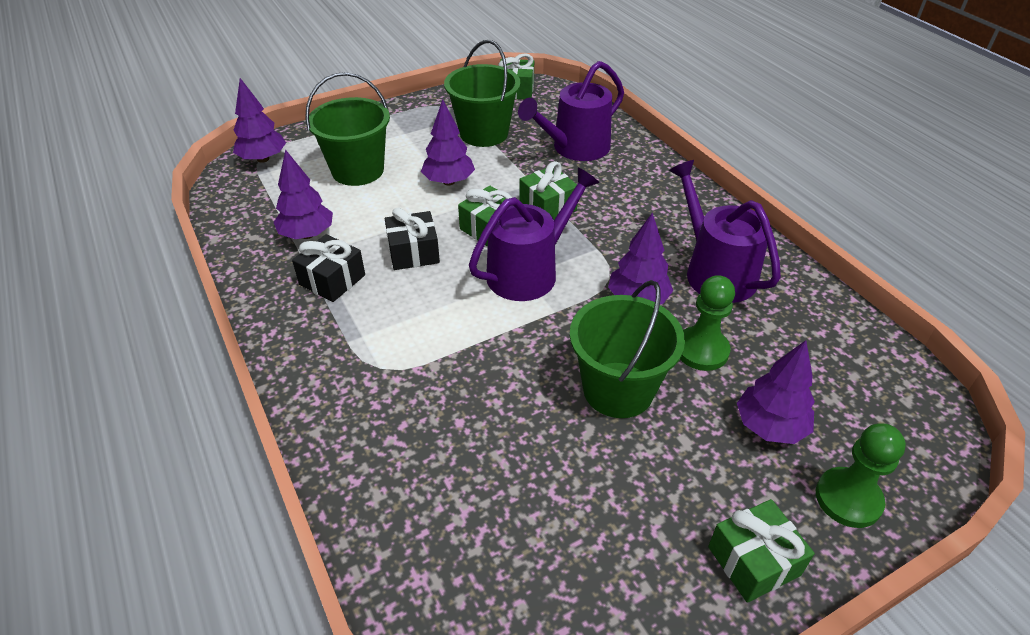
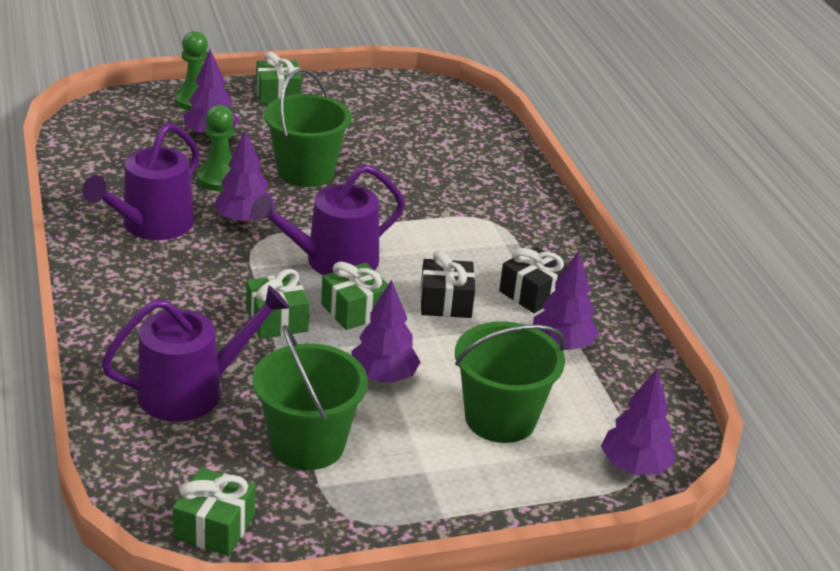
camera: 170 degrees left, 10 degrees down
(715, 272) = (152, 225): purple watering can -> purple watering can turned 45 degrees clockwise

